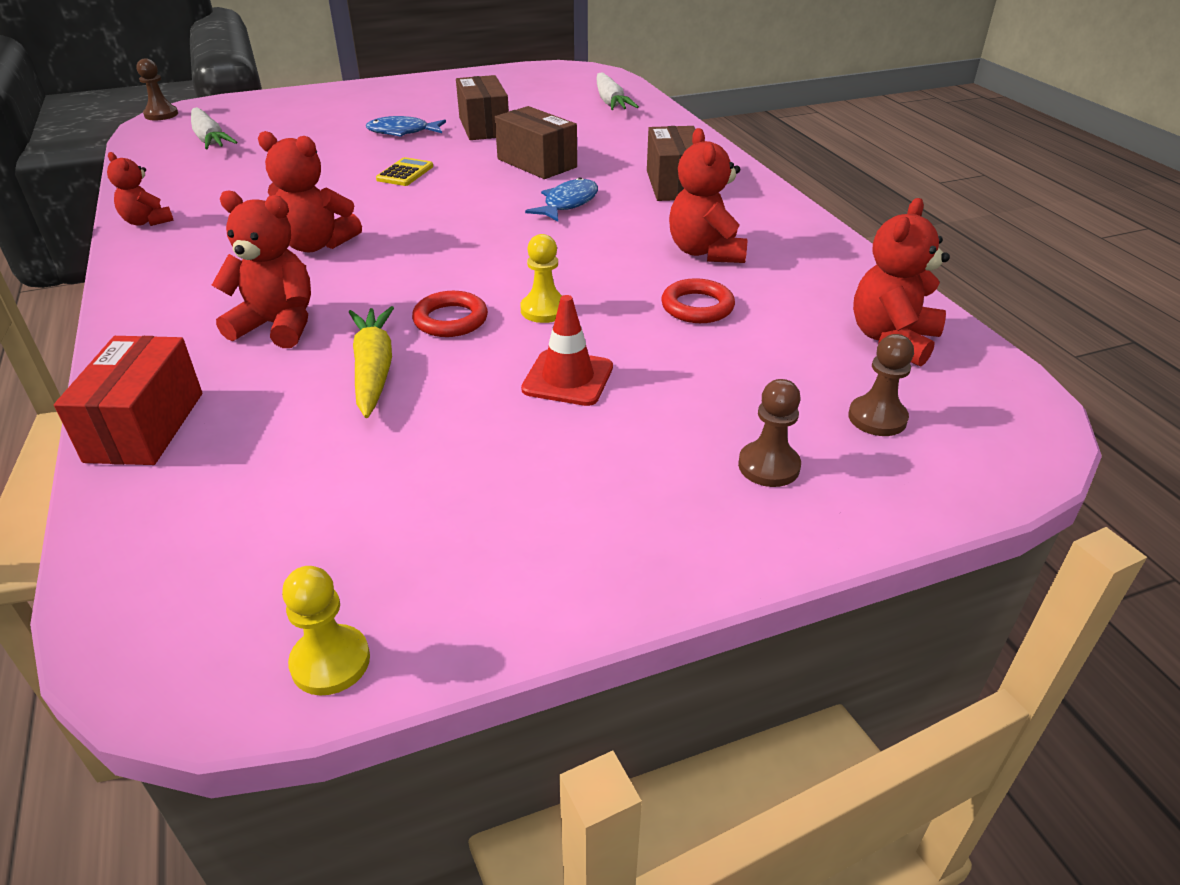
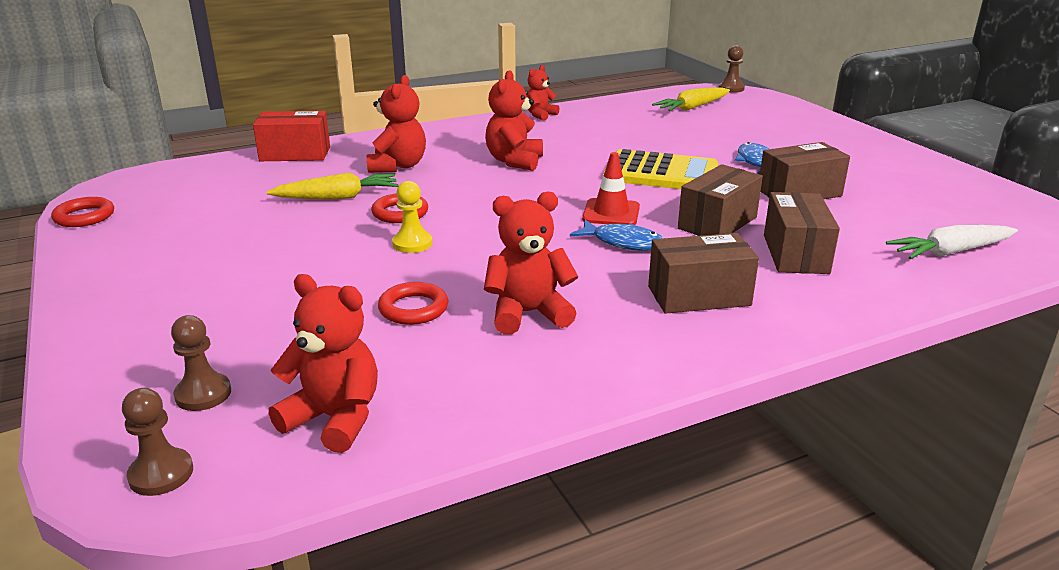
camera: 85 degrees right, 10 degrees down
(209, 139) = (692, 108): white carrot -> yellow carrot
(330, 662) = (84, 217): yellow pawn -> red ring
(405, 173) = (661, 173): yellow calculator -> yellow calculator, size x2.12
(568, 378) = (309, 257): red traffic cone -> red traffic cone (611, 213)
(605, 145) = (795, 254): none -> brown box
(768, 466) = (165, 336): brown pawn -> brown pawn (161, 474)

